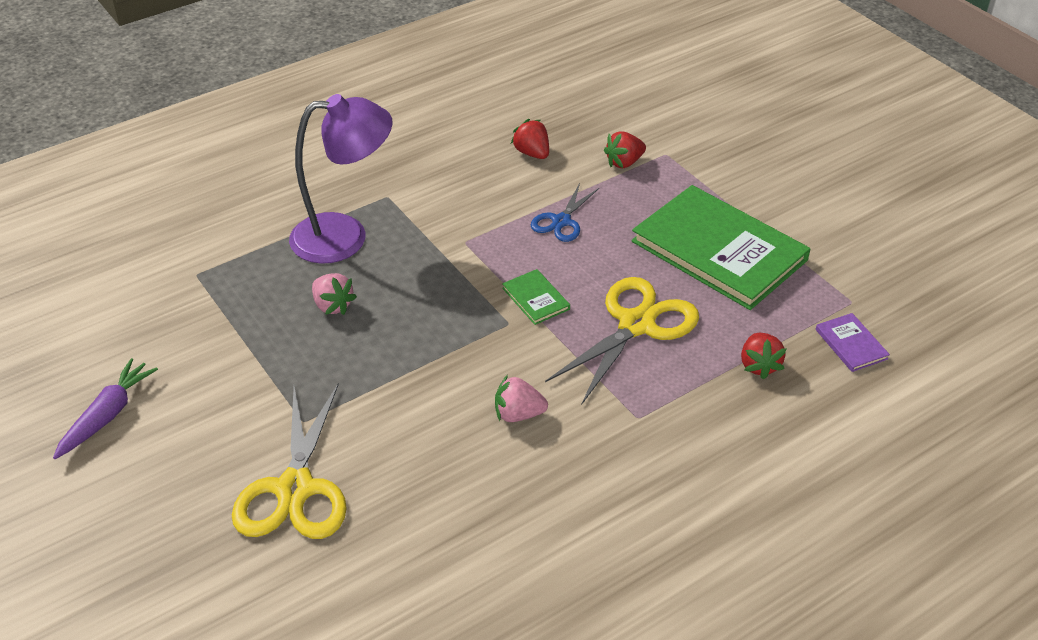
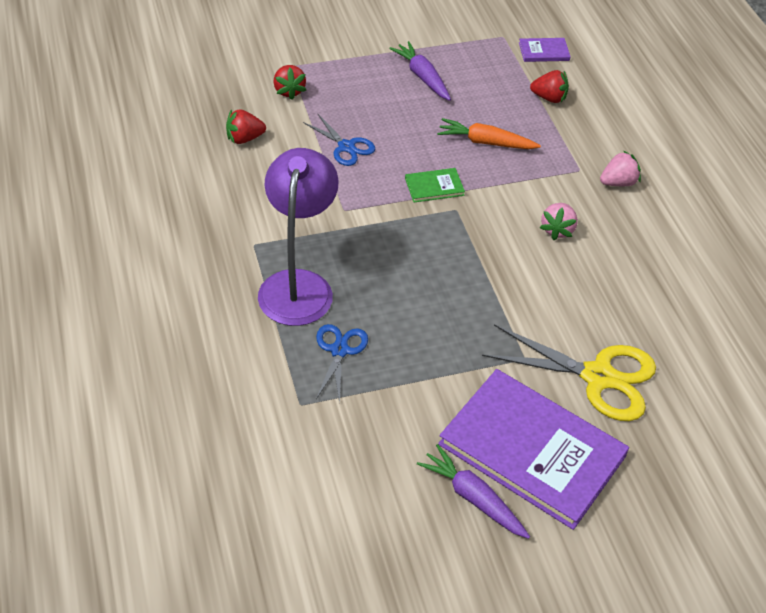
camera: 75 degrees left, 5 degrees up
(177, 449) = (532, 450): none -> purple book
(269, 283) = (339, 350): none -> blue scissors
(333, 305) = (389, 312): pink strawberry -> pink strawberry (618, 182)
(636, 325) = (485, 142): yellow scissors -> orange carrot
(719, 250) = (422, 77): green book -> purple carrot

